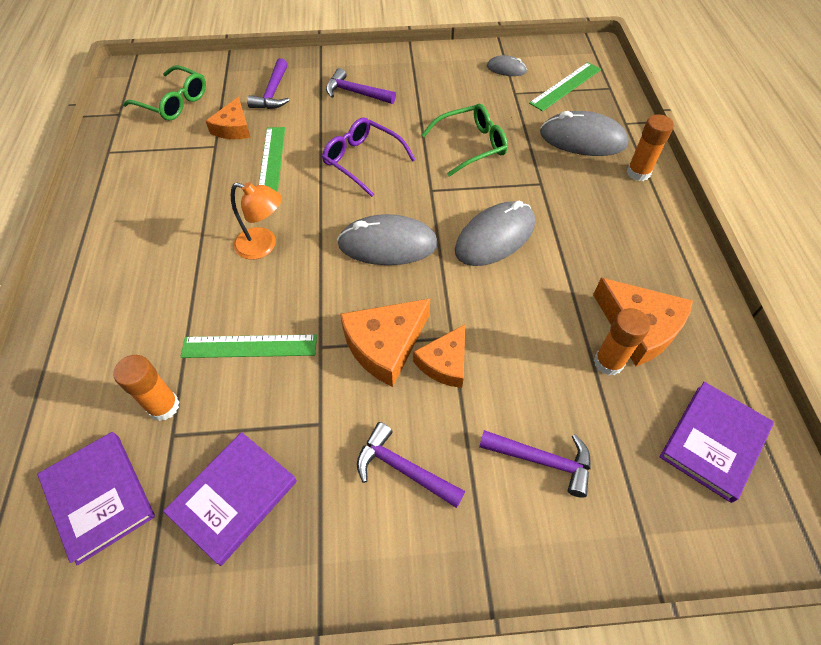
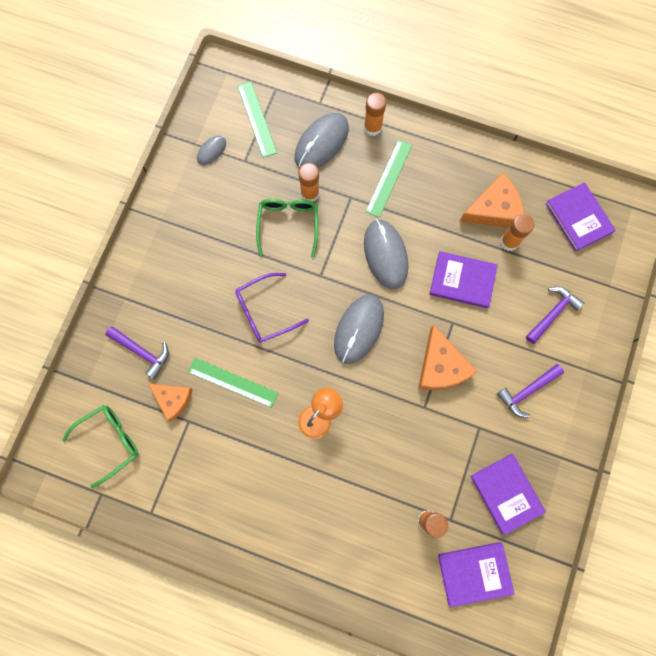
camera: 65 degrees left, 20 degrees up
(249, 346) = (404, 453): green ruler -> green ruler (389, 178)
(355, 93) = (178, 284): purple hammer -> none
(444, 363) = (469, 336): orange cheese -> none
(515, 327) = (462, 281): none -> purple book
(518, 150) = (310, 193): none -> orange glue stick

